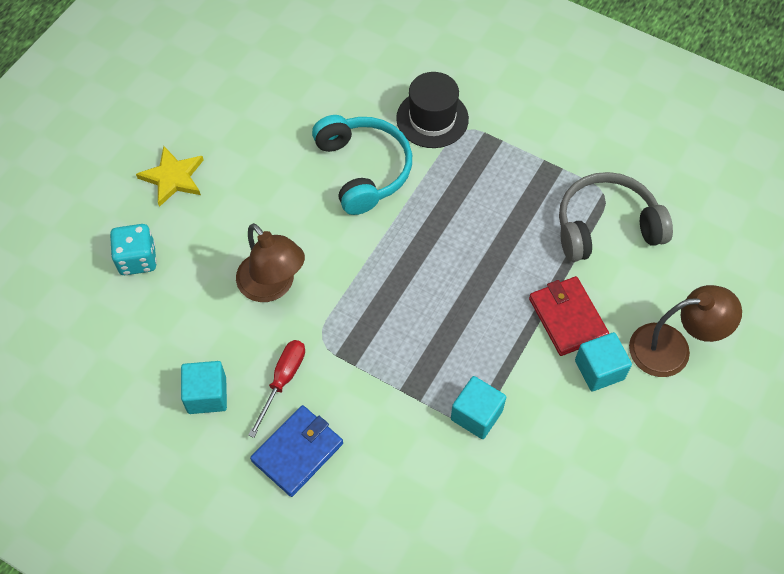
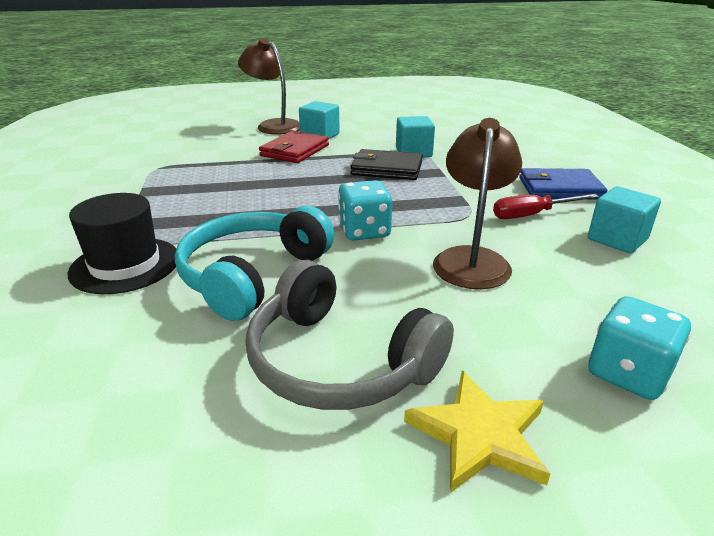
camera: 130 degrees left, 30 degrees down
(361, 257) = (364, 231): none -> turquoise dice
(456, 358) = (386, 169): none -> black wallet
(606, 226) = (192, 160): grey headphones -> grey headphones (338, 361)

